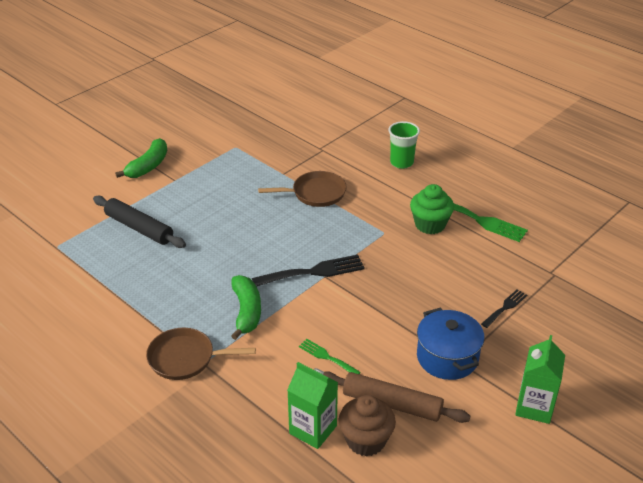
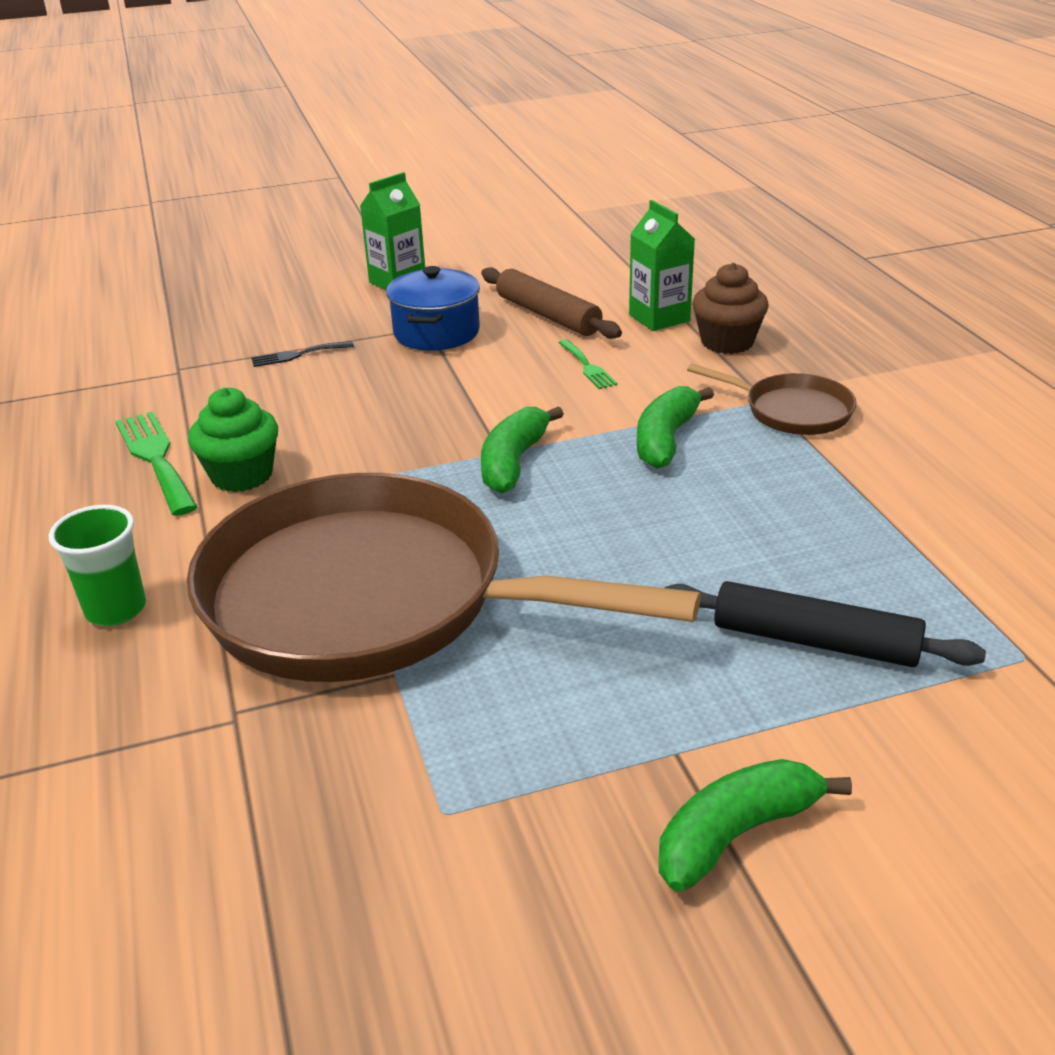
camera: 150 degrees left, 5 degrees down
(139, 228) = (814, 641): black rolling pin -> black rolling pin turned 45 degrees counterclockwise
(313, 272) = (513, 462): black fork -> green banana
(315, 193) = (371, 598): brown pan -> brown pan, size x2.33
(366, 440) = (606, 300): brown cupcake -> brown cupcake (727, 342)

